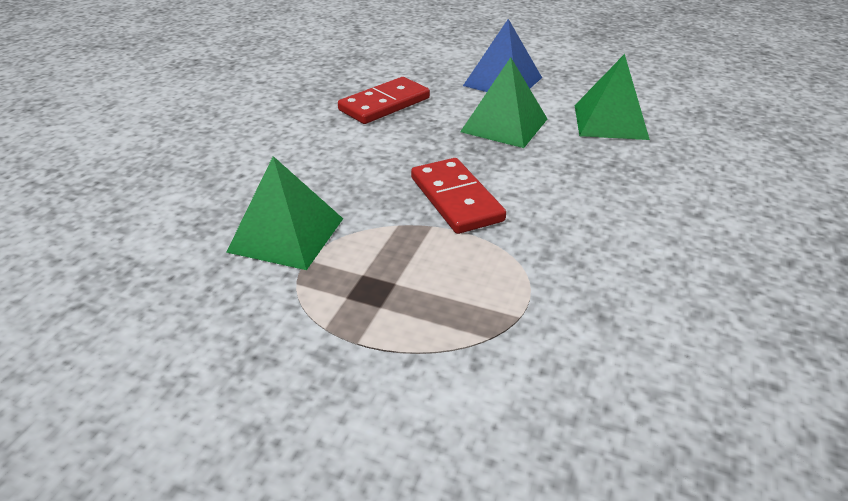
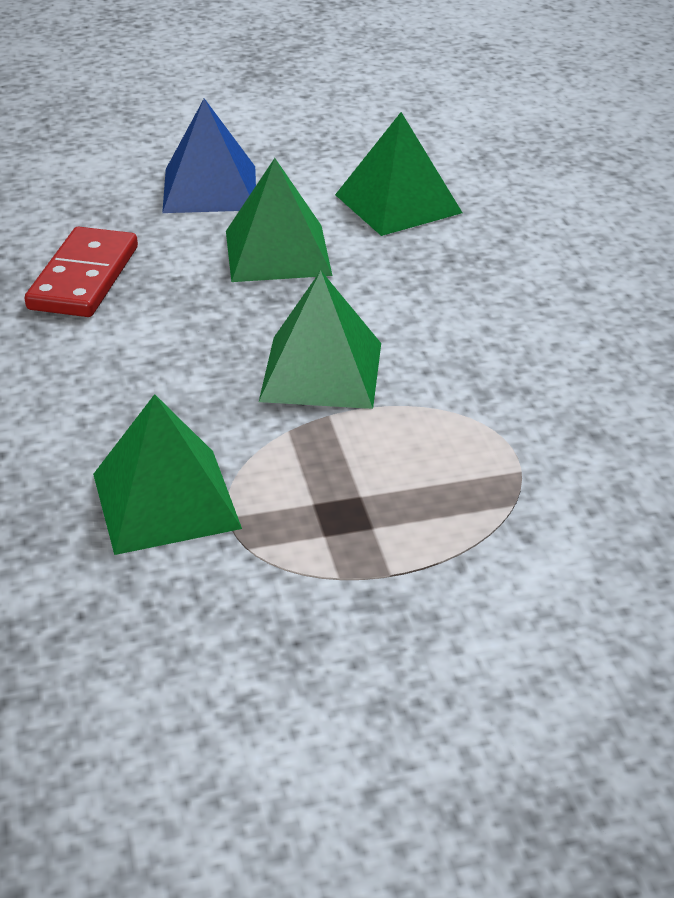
camera: 35 degrees left, 0 degrees up
(456, 199) = (321, 371): red domino -> green pyramid

